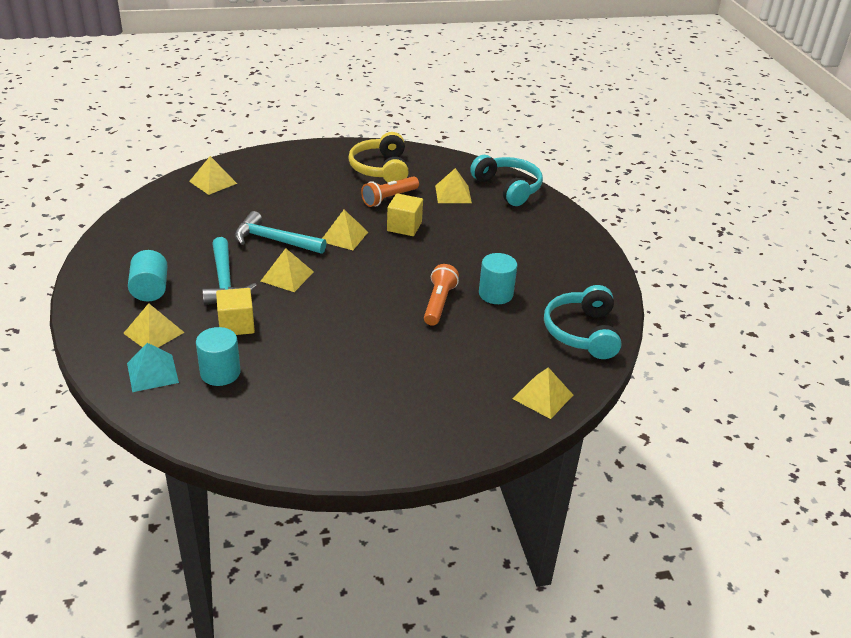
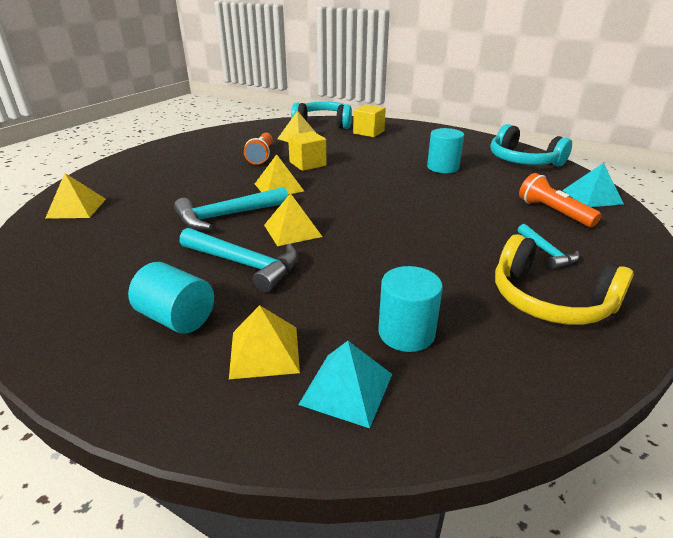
camera: 45 degrees left, 5 degrees down
(236, 325) = (330, 287): yellow cube -> yellow cube (368, 132)
(380, 169) = (218, 145): yellow headphones -> yellow headphones (549, 300)
(393, 399) = (546, 252): none -> turquoise hammer
(439, 303) = (428, 188): orange flashlight -> orange flashlight (553, 212)
(542, 396) = (592, 197): yellow pyramid -> turquoise pyramid

